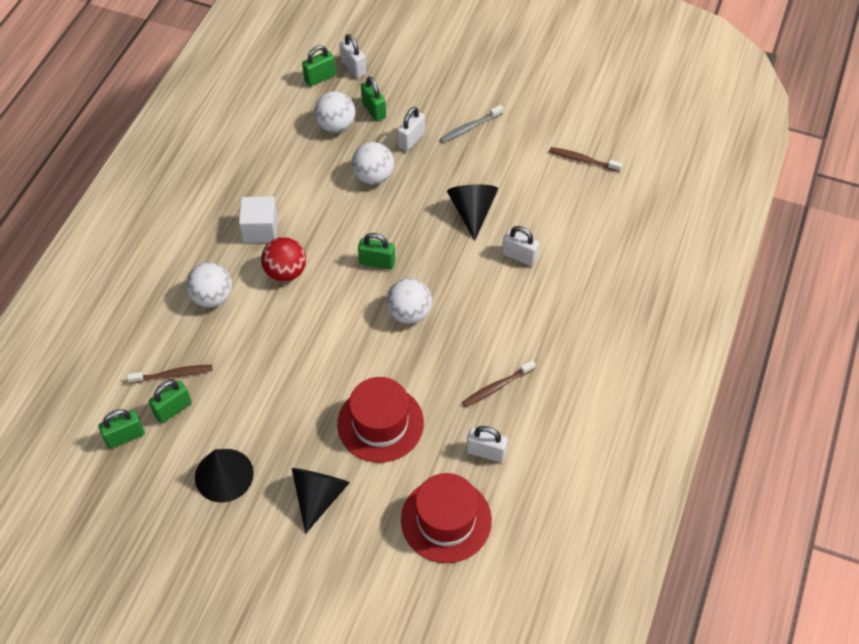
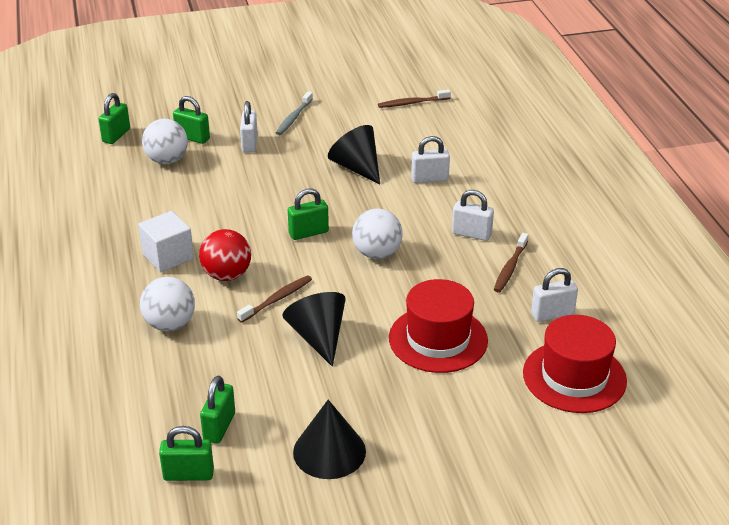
camera: 35 degrees left, 20 degrees down
(125, 436) = (188, 474): green padlock -> green padlock turned 60 degrees clockwise
(173, 375) = (190, 400): brown toothbrush -> brown toothbrush (277, 299)
(318, 496) = (441, 419): black cone -> black cone (318, 337)
(353, 68) = (142, 118): white padlock -> white padlock (471, 234)
(373, 176) = (241, 179): white ball -> none

